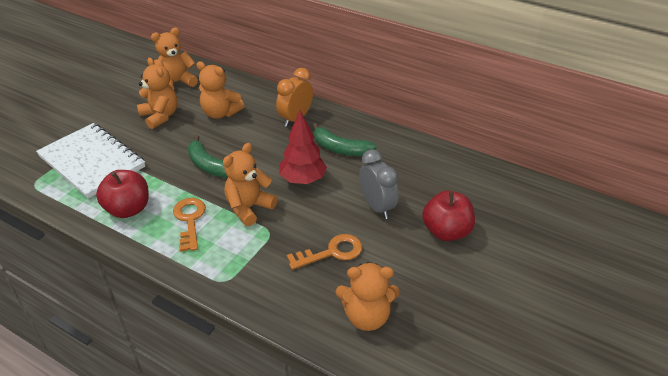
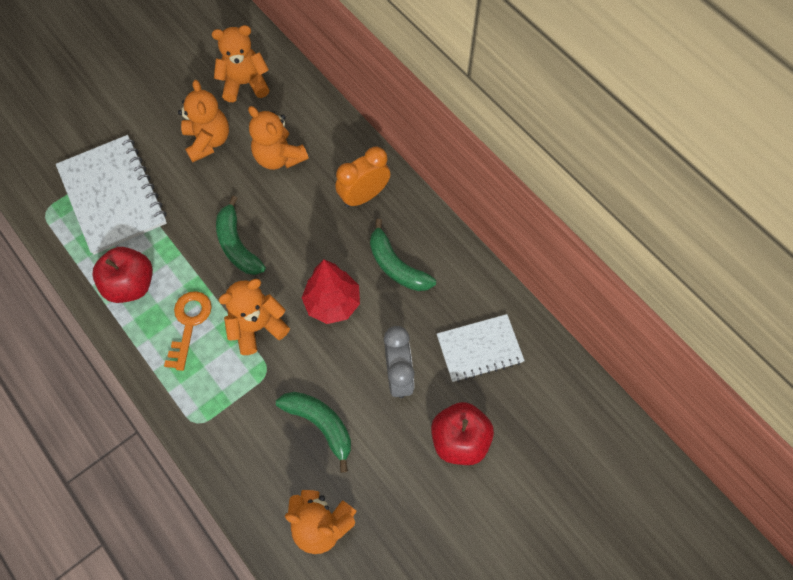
camera: 20 degrees right, 25 degrees up
(331, 252) = (320, 424): orange key -> green banana
(428, 177) = (479, 349): none -> white notebook

